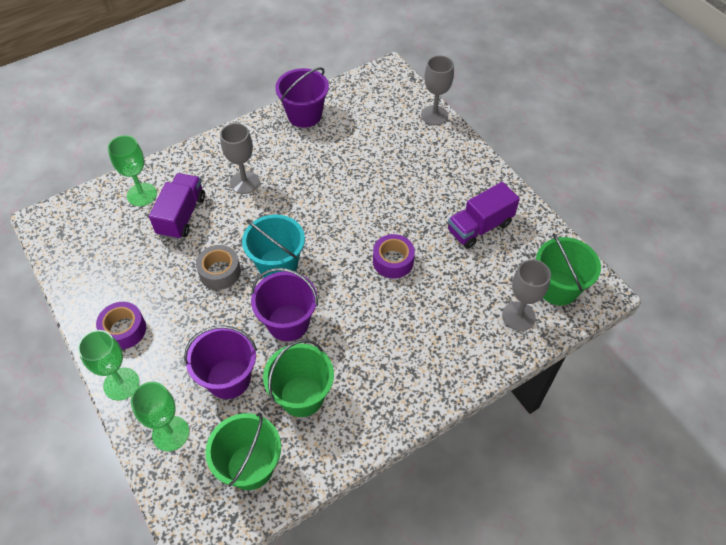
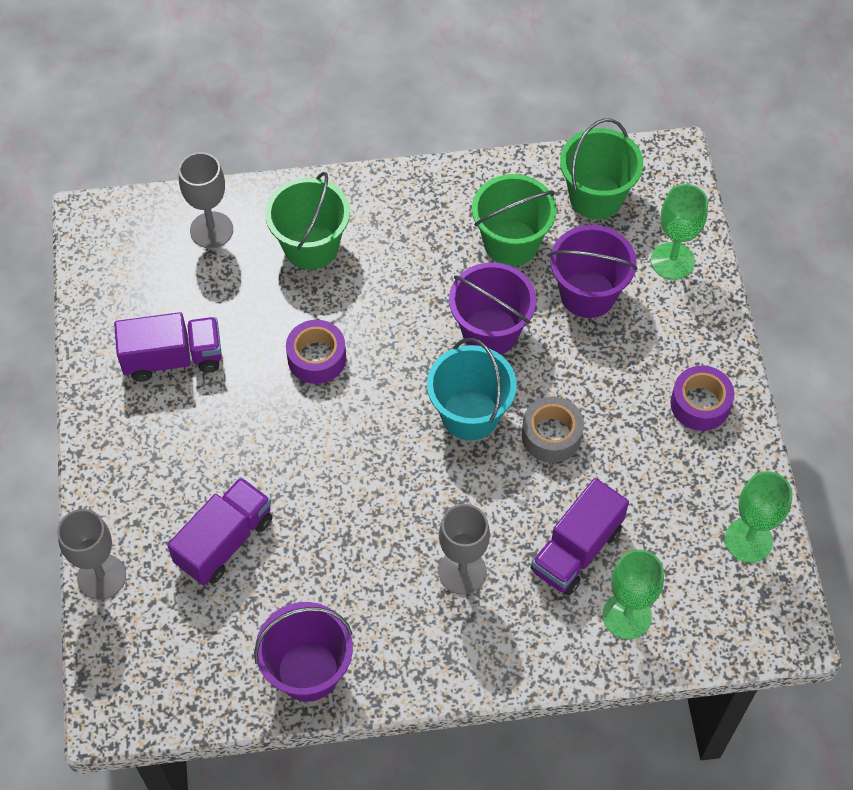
camera: 155 degrees left, 5 degrees up
(121, 384) = (717, 337): green goblet -> green goblet (748, 540)
(383, 150) = (224, 541): none -> purple truck
(557, 288) = (139, 243): green bucket -> green bucket (311, 246)

